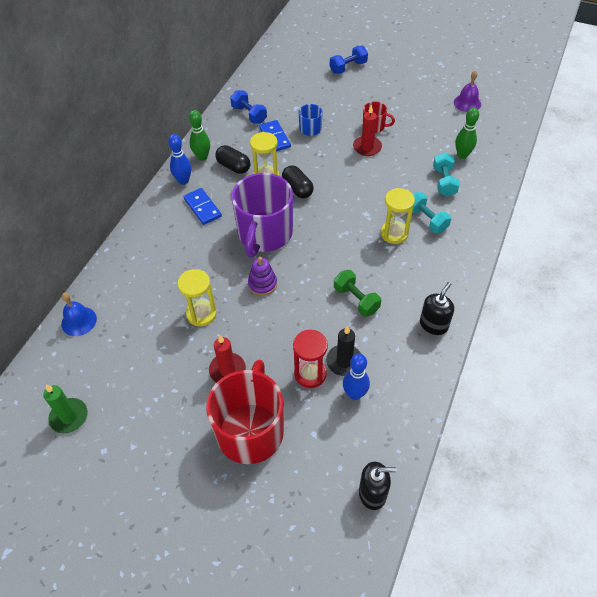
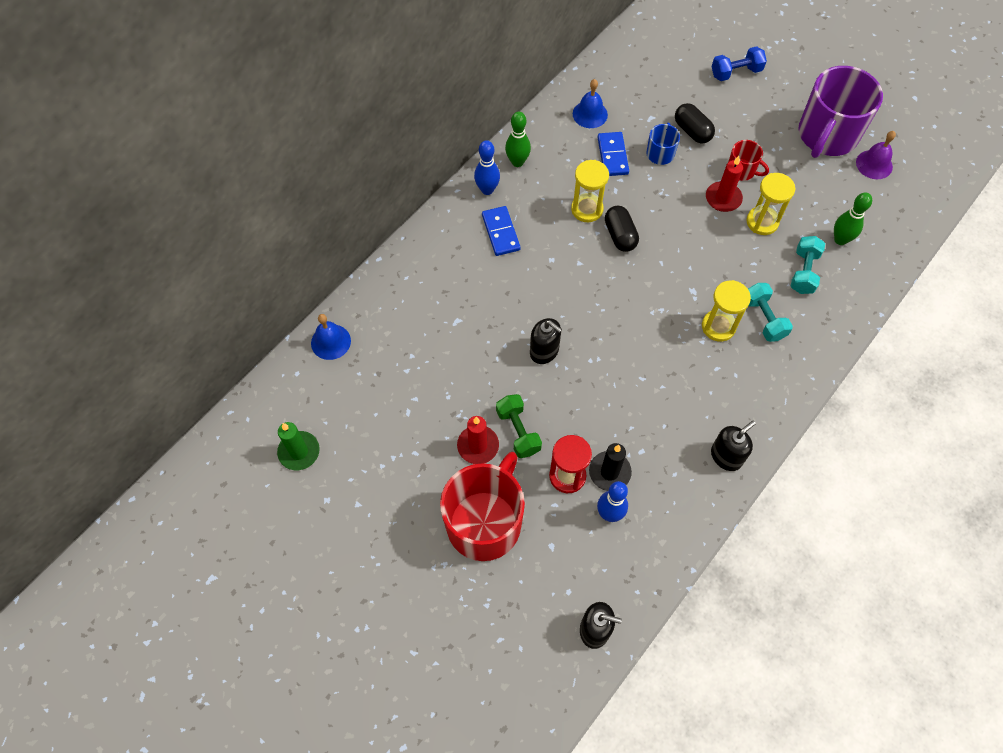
camera: 15 degrees right, 10 degrees up
(201, 314) = (466, 370): yellow hourglass -> yellow hourglass (762, 222)
(233, 166) = (551, 185): black capsule -> black capsule (692, 131)
(249, 114) = (590, 114): blue dumbbell -> blue bell
(262, 284) = (544, 351): purple stacking toy -> black soap dispenser
(264, 234) = (564, 287): purple mug -> purple mug (827, 135)
(356, 300) = (646, 400): green dumbbell -> green dumbbell (518, 431)

